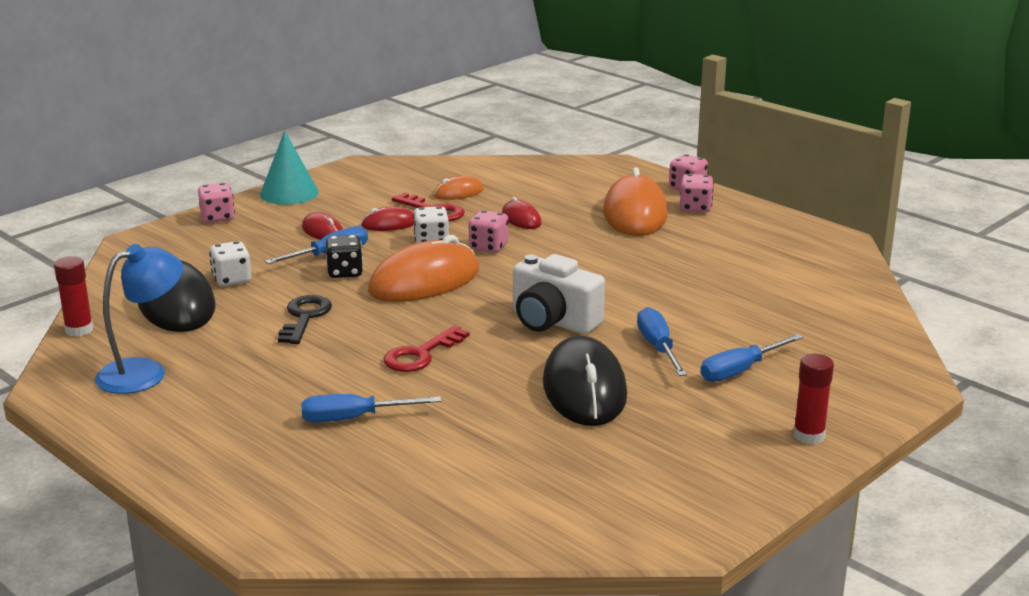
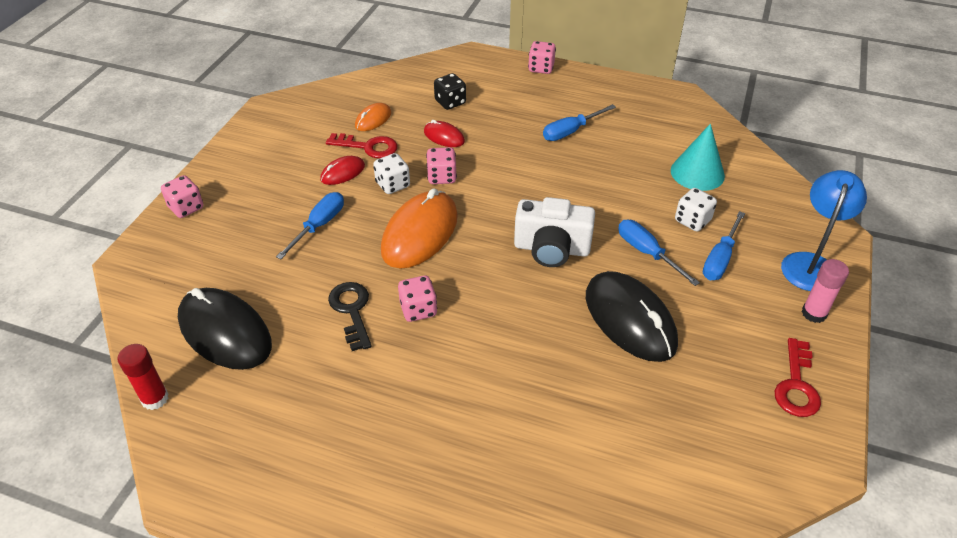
camera: 25 degrees left, 20 degrees up
(144, 372) = (257, 433): blue lamp -> blue lamp (810, 264)
(232, 280) = (254, 284): white dice -> white dice (692, 221)
(289, 193) = (230, 158): turquoise cone -> turquoise cone (697, 173)
(323, 231) = (292, 198): red mouse -> none
(345, 272) = (347, 243): black dice -> black dice (450, 102)
(354, 418) = (481, 423): blue screwdriver -> blue screwdriver (571, 131)
(421, 354) = (479, 324): red key -> red key (796, 385)
(635, 213) = (524, 107): orange mouse -> none
(695, 208) = (562, 89): pink dice -> pink dice (418, 309)
(809, 435) = (814, 313): red glue stick -> pink glue stick

